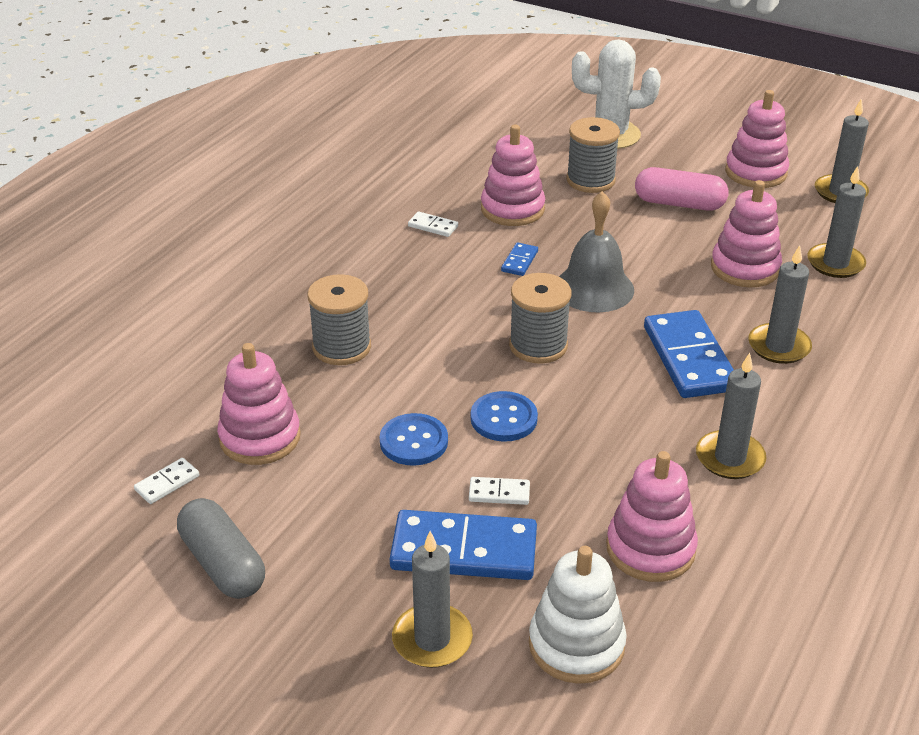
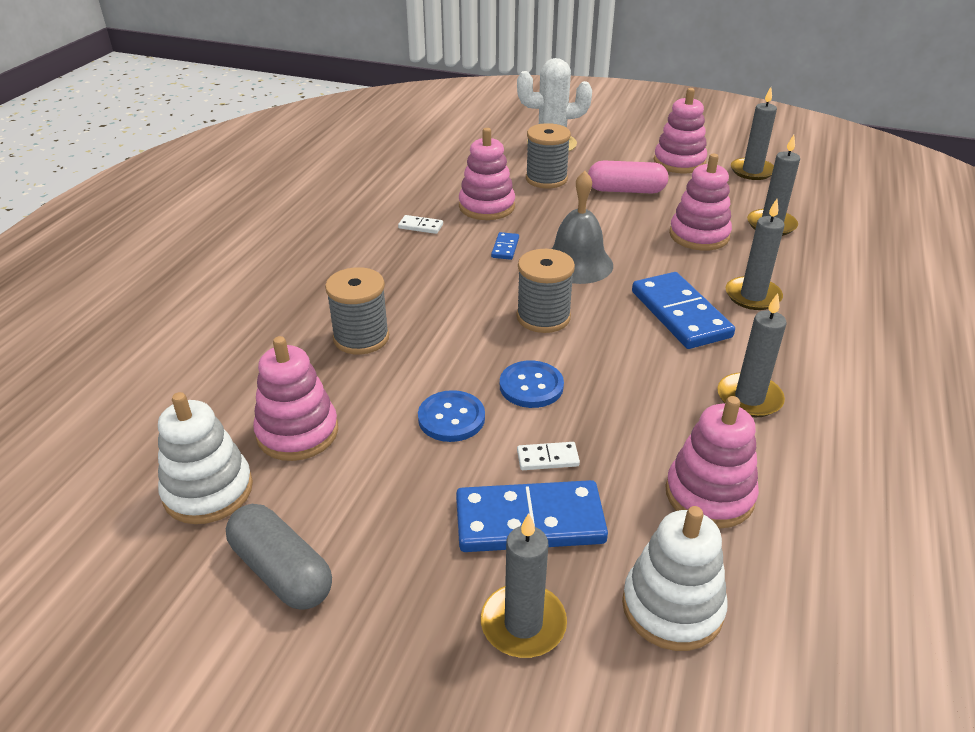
camera: 10 degrees left, 0 degrees up
(167, 483) = (208, 491): white domino -> white stacking toy

